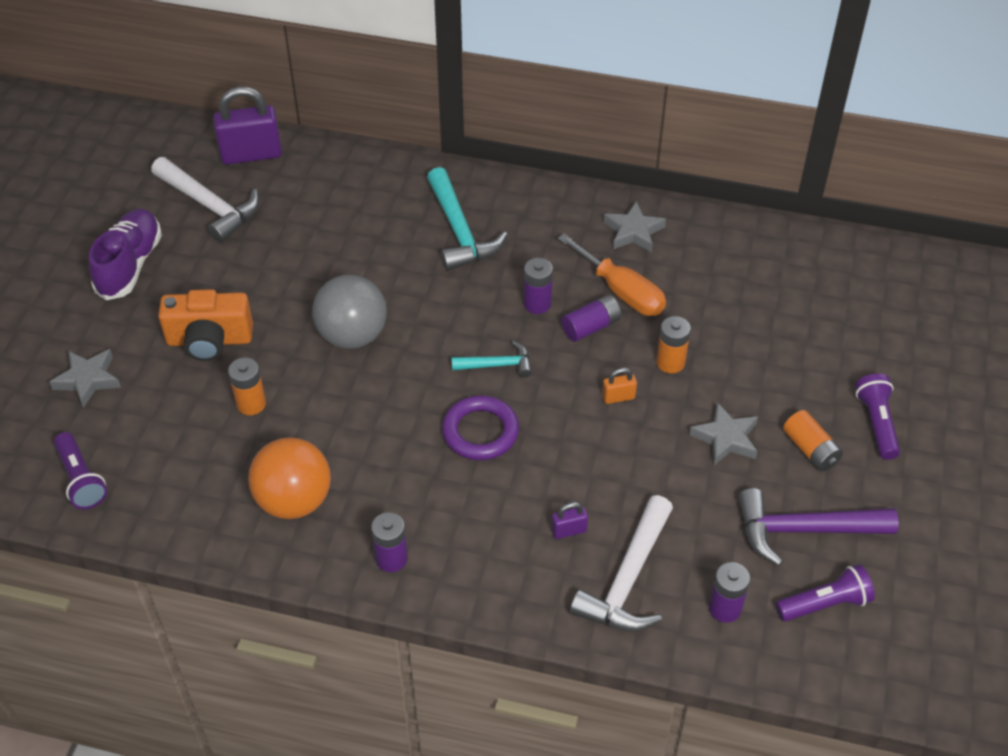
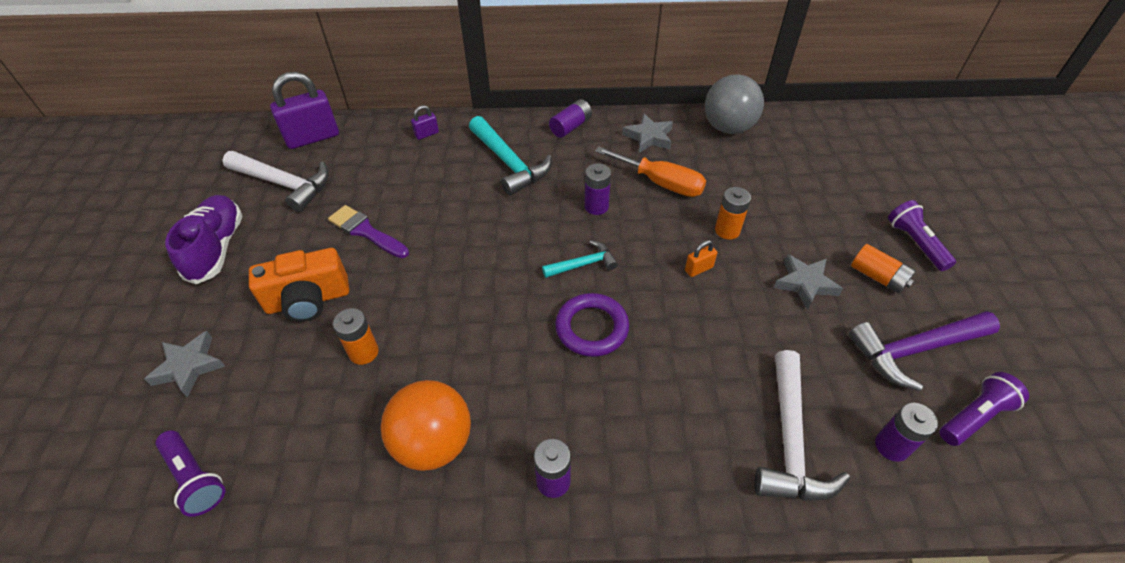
camera: 15 degrees left, 0 degrees up
(283, 279) = (366, 231): none -> purple brush
(352, 335) = (444, 267): grey ball -> grey ball (728, 128)
(569, 530) = (712, 404): purple padlock -> purple padlock (426, 134)
(591, 327) = (649, 216): purple battery -> purple battery (571, 127)

